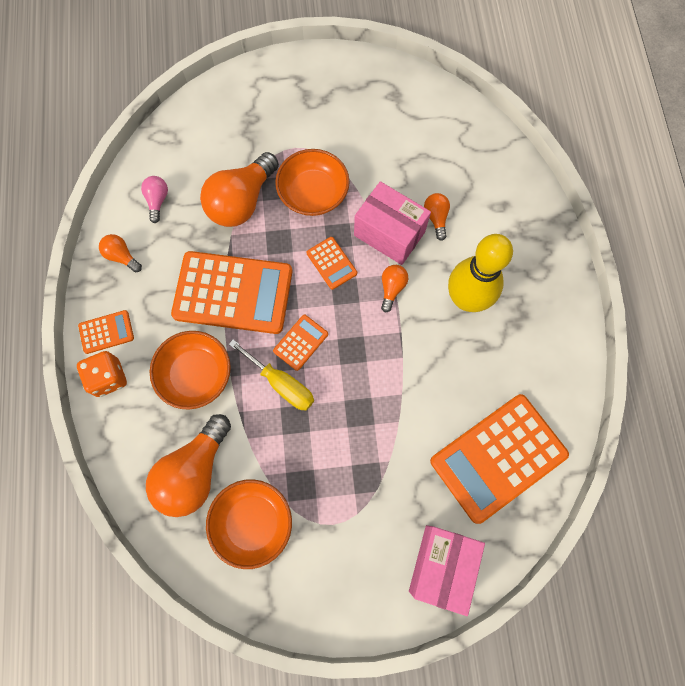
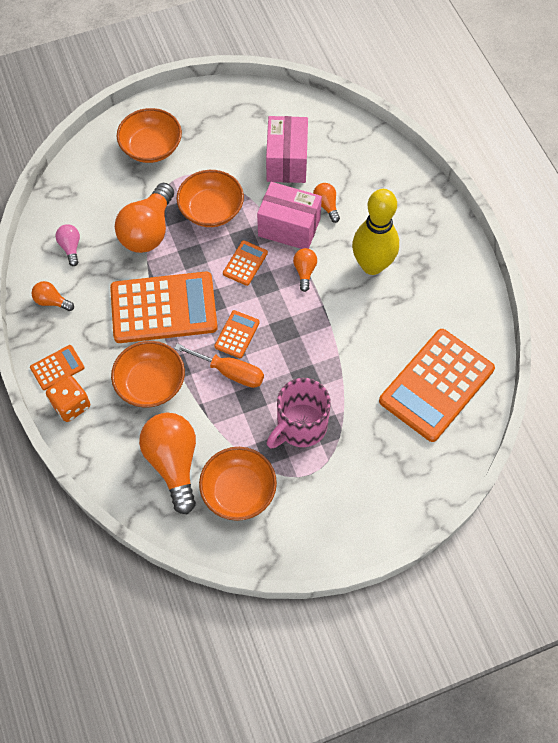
camera: 15 degrees left, 10 degrees down
(194, 472) = (173, 463): orange light bulb -> orange light bulb turned 150 degrees clockwise
(271, 108) = (151, 147): none -> orange bowl
(281, 384) = (230, 372): yellow screwdriver -> orange screwdriver
(331, 263) = (245, 263): orange calculator -> orange calculator turned 105 degrees counterclockwise
(338, 466) = (300, 426): none -> pink mug
(441, 565) = (413, 482): pink box -> pink box (287, 161)

